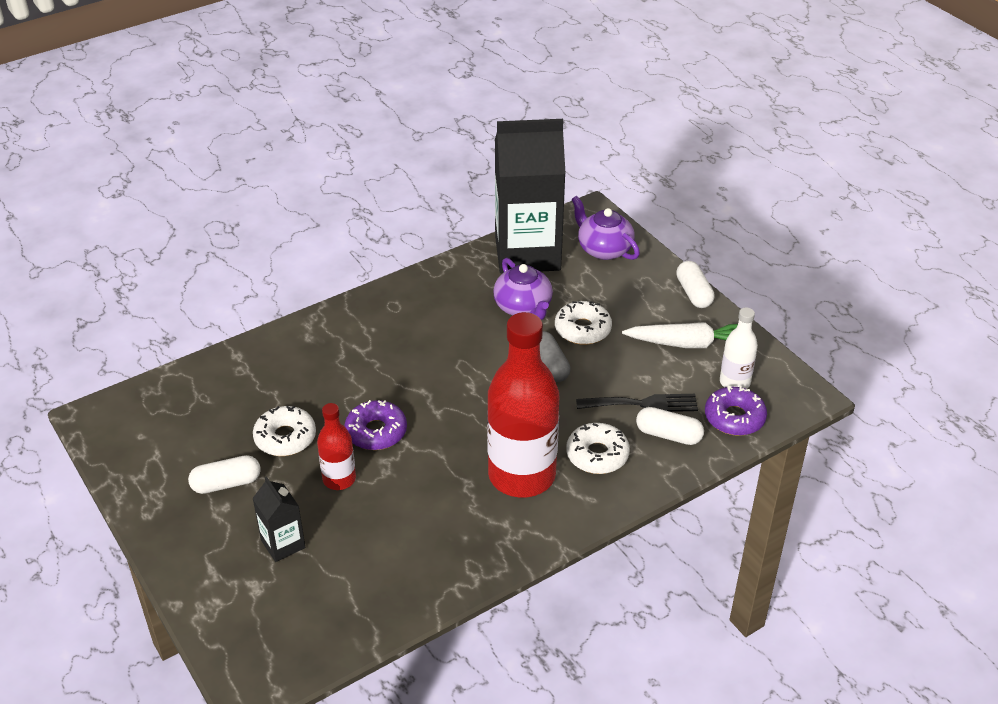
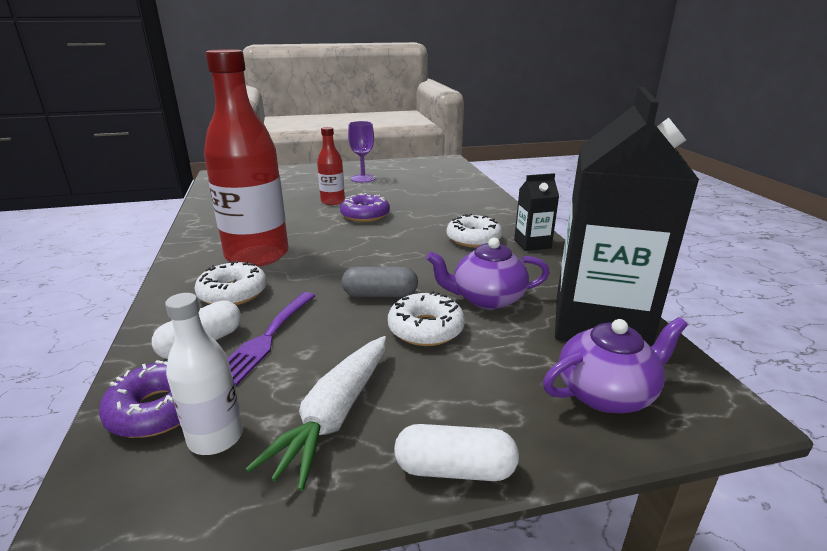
camera: 110 degrees right, 15 degrees down
(226, 483) = (363, 178): white capsule -> purple goblet
(283, 544) = (299, 185): black carton -> black carton (532, 244)
(285, 438) = (387, 193): white donut -> white donut (473, 239)
(643, 404) = (266, 339): black fork -> purple fork

